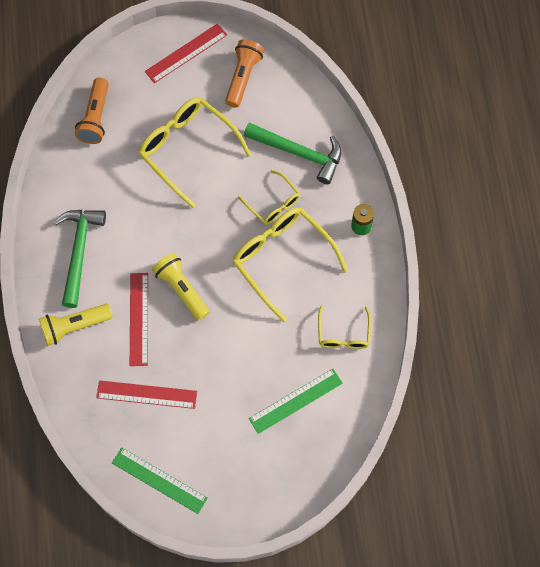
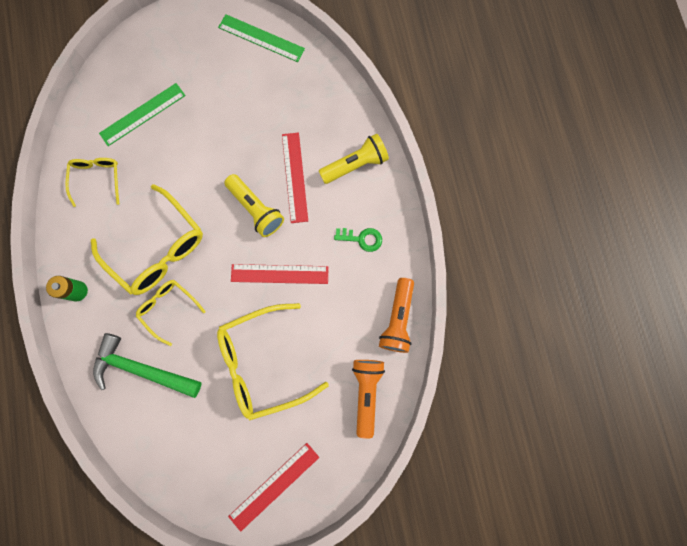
camera: 175 degrees right, 10 degrees up
(79, 252) = (362, 239): green hammer -> green key
(146, 394) = (280, 108): red ruler -> red ruler (279, 273)
(187, 149) = (262, 363): yellow glasses -> yellow glasses turned 120 degrees clockwise
(243, 77) = (207, 459): orange flashlight -> orange flashlight (397, 319)

